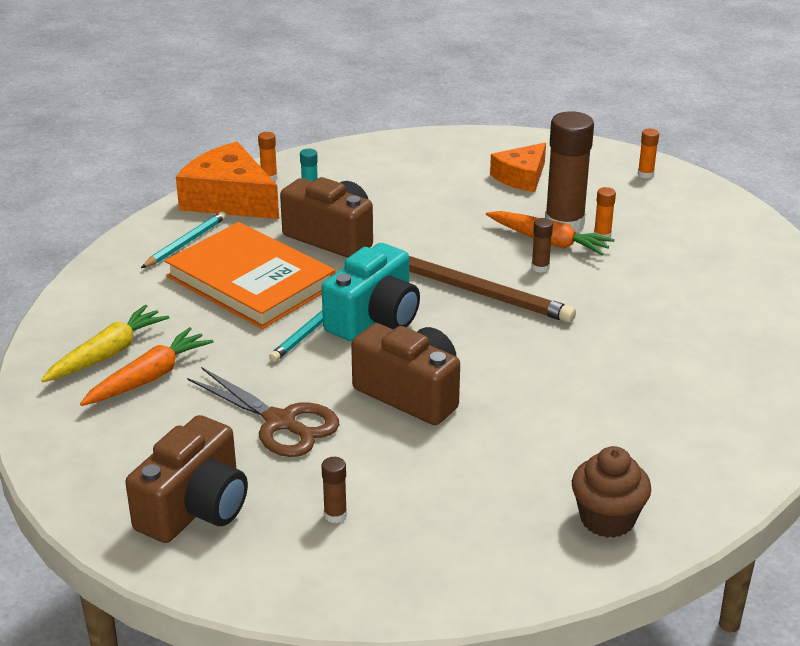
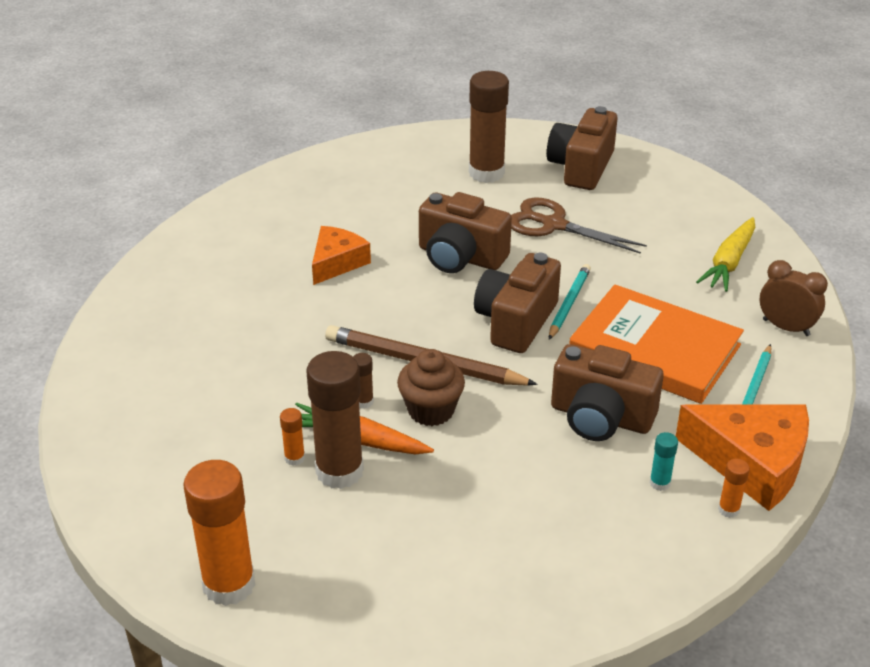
camera: 170 degrees right, 5 degrees up
(109, 286) = (786, 327): none -> brown clock
(149, 378) = (679, 247): orange carrot -> none
(335, 515) = (486, 173): brown glue stick -> brown glue stick, size x2.30
(374, 318) = (516, 321): turquoise camera -> brown camera
(521, 177) = (400, 555): orange cheese -> orange cheese (337, 262)
(607, 519) = (302, 188): brown cupcake -> brown cupcake (431, 410)
(645, 174) = (229, 585): orange glue stick -> orange glue stick, size x2.30

